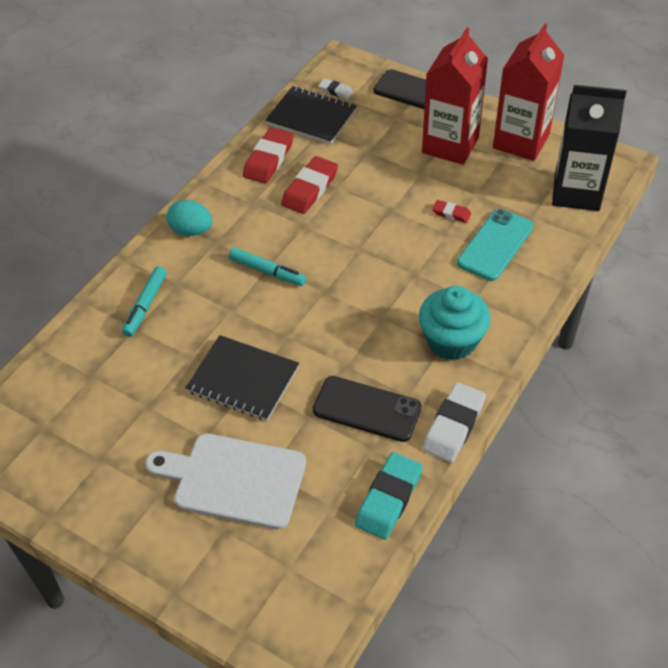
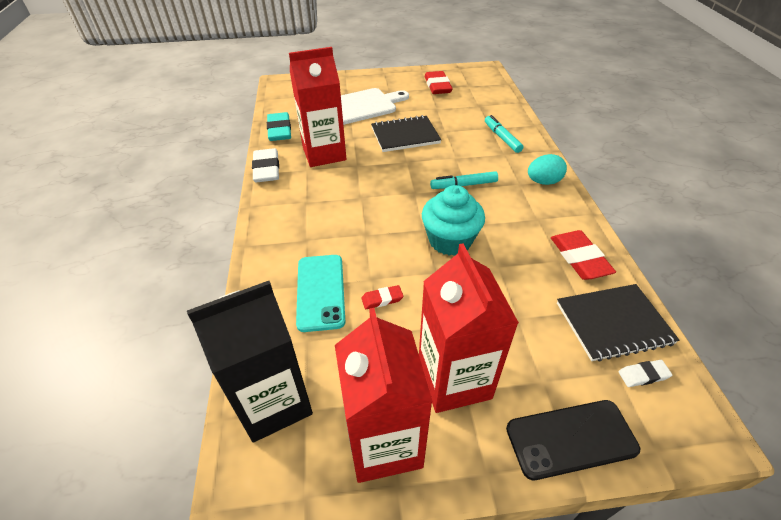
camera: 140 degrees right, 5 degrees down
(310, 189) = (515, 253): red eraser -> red eraser (437, 86)
(367, 409) = (324, 154): black phone -> red carton
(451, 341) = (301, 207): turquoise cupcake -> turquoise cupcake (450, 240)

